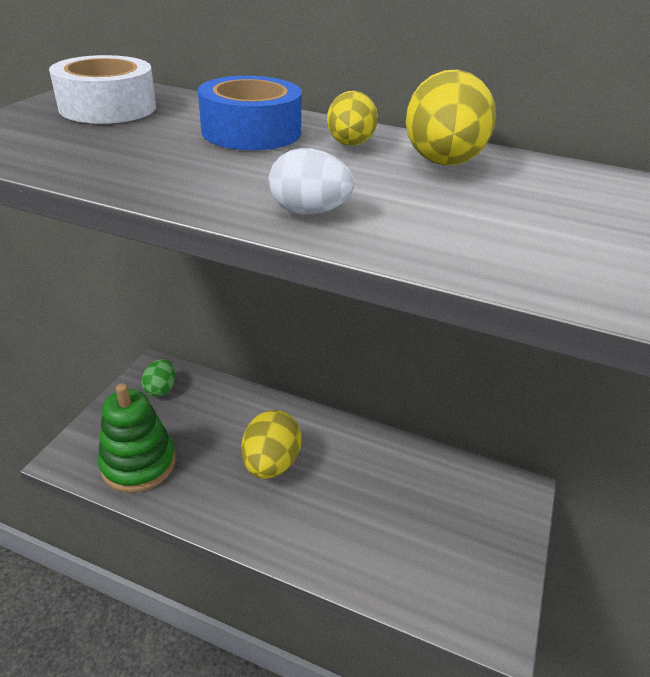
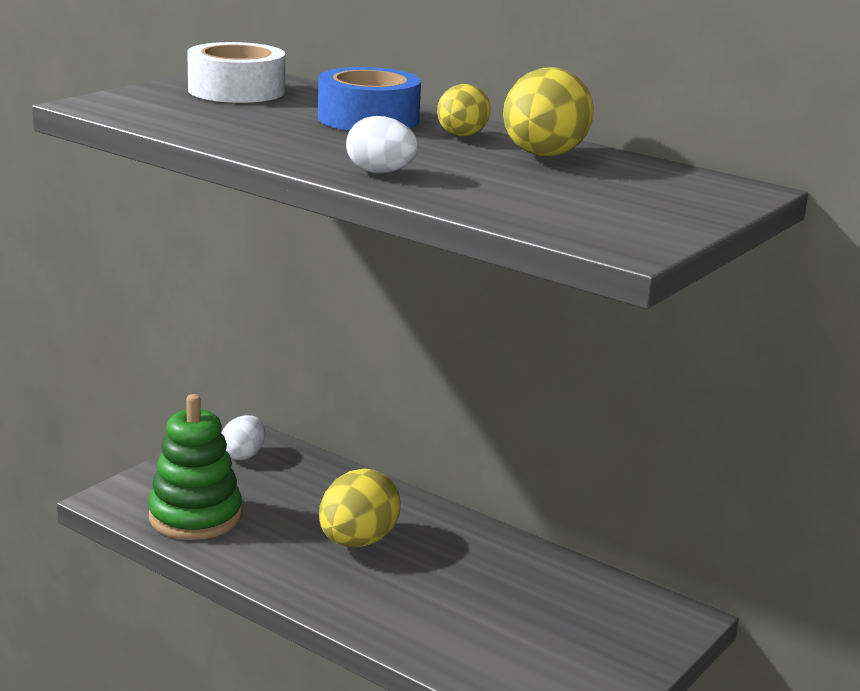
camera: 15 degrees right, 15 degrees down
(160, 389) = (243, 455): green egg -> white egg

